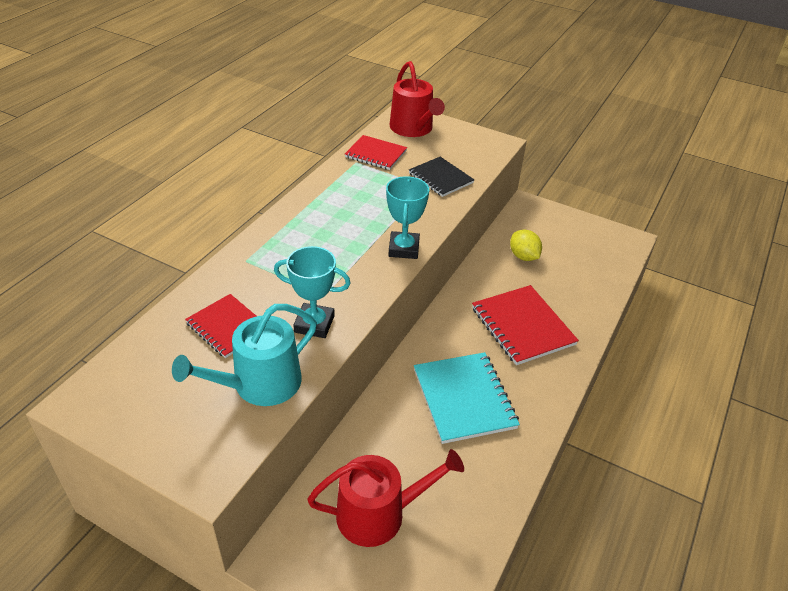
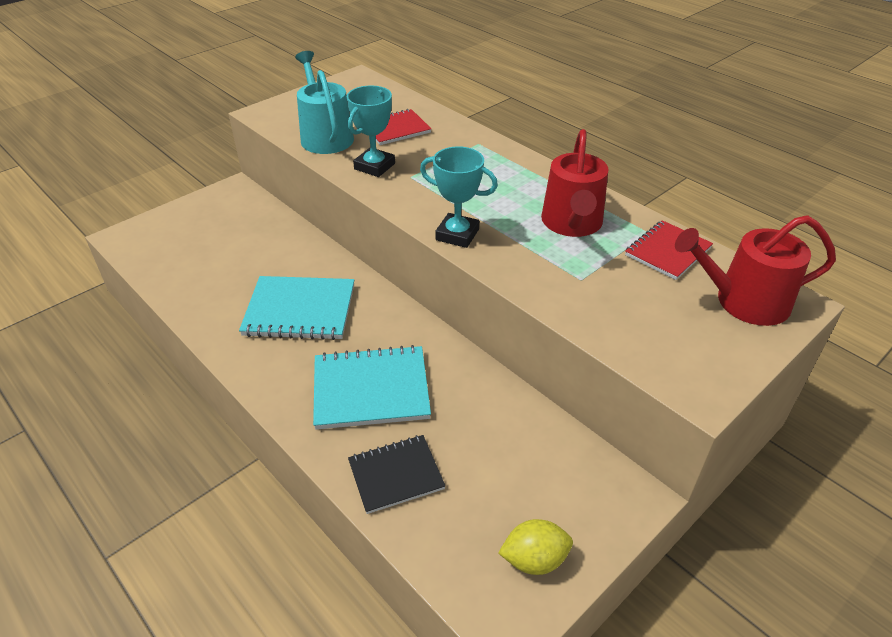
camera: 110 degrees right, 0 degrees up
(379, 514) = (227, 236): red watering can -> red watering can (572, 223)
(440, 178) = (598, 297): black notebook -> black notebook (396, 475)
(522, 326) = (371, 389): red notebook -> turquoise notebook
(523, 256) = (502, 440): yellow lemon -> yellow lemon (534, 559)

